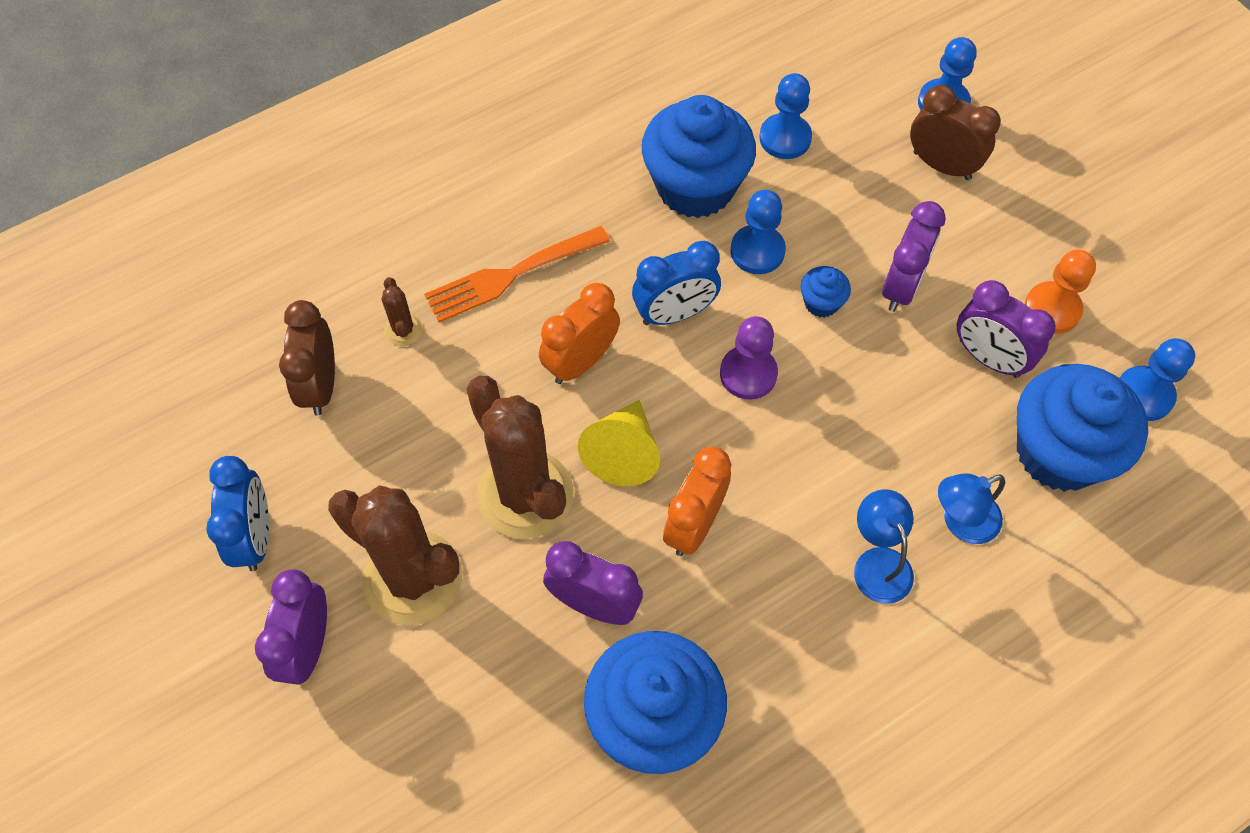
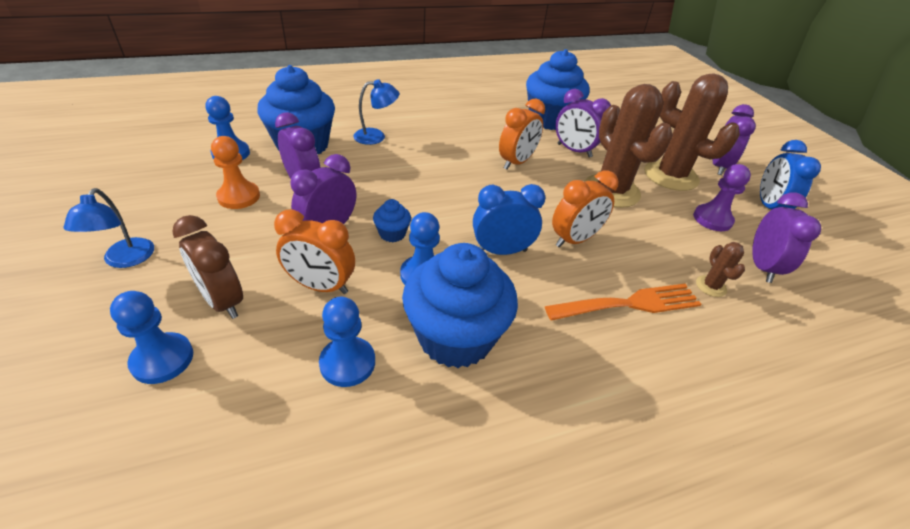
camera: 170 degrees left, 20 degrees down
(320, 385) = (762, 267): brown clock -> purple clock
(623, 452) = (551, 195): yellow cone -> none
(748, 374) = (462, 210): purple pawn -> purple pawn (712, 219)
(859, 207) = (321, 286): none -> orange clock
(878, 563) = (427, 134): blue lamp -> blue lamp (125, 260)

